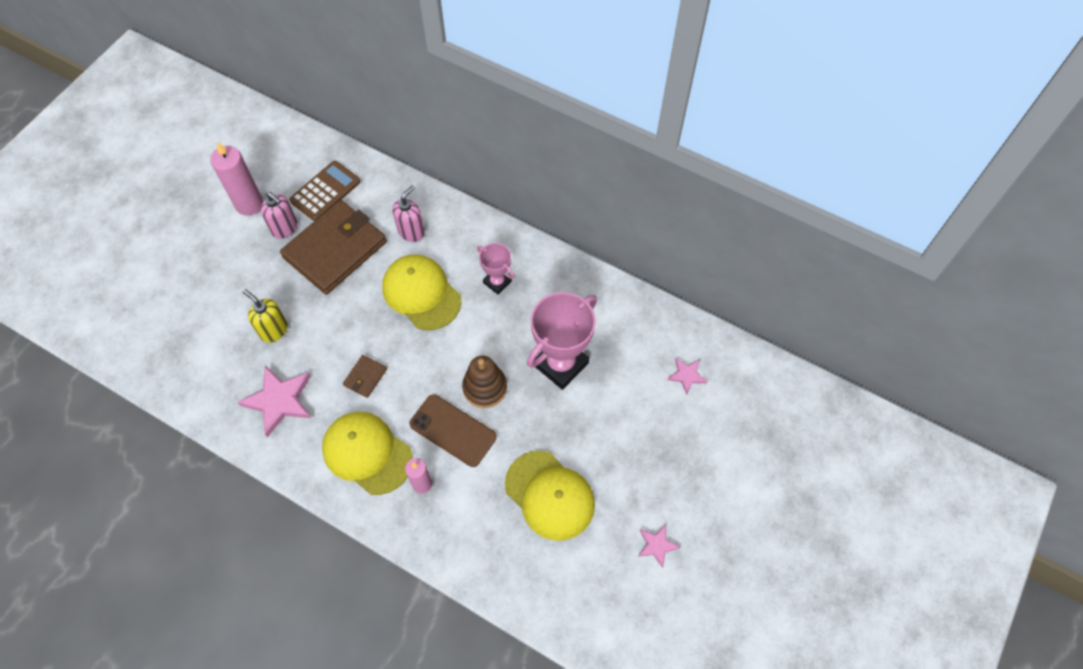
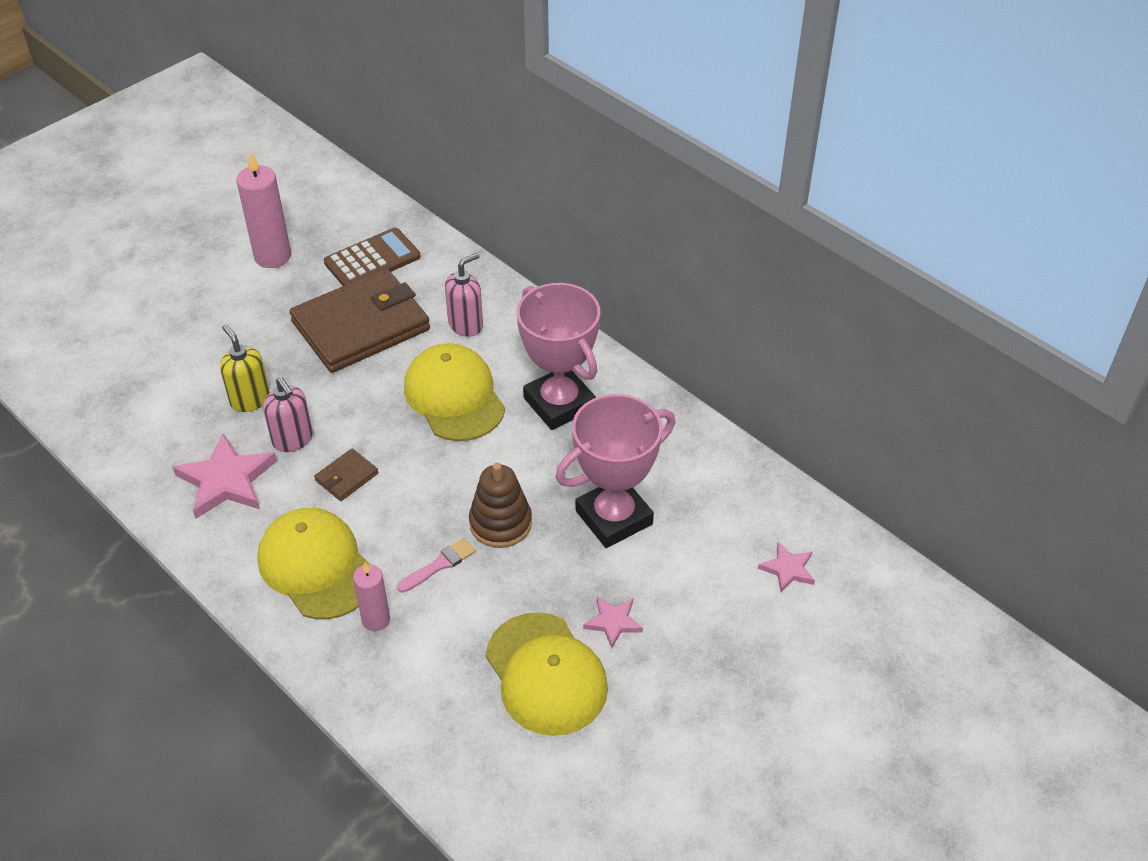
camera: 15 degrees right, 15 degrees down
(285, 228) = (306, 290): pink soap dispenser -> pink soap dispenser (293, 440)
(453, 430) = (439, 565): brown phone -> pink brush
(497, 282) = (559, 403): pink trophy -> pink trophy, size x1.85
(657, 545) = (679, 774): pink star -> pink star (613, 622)

